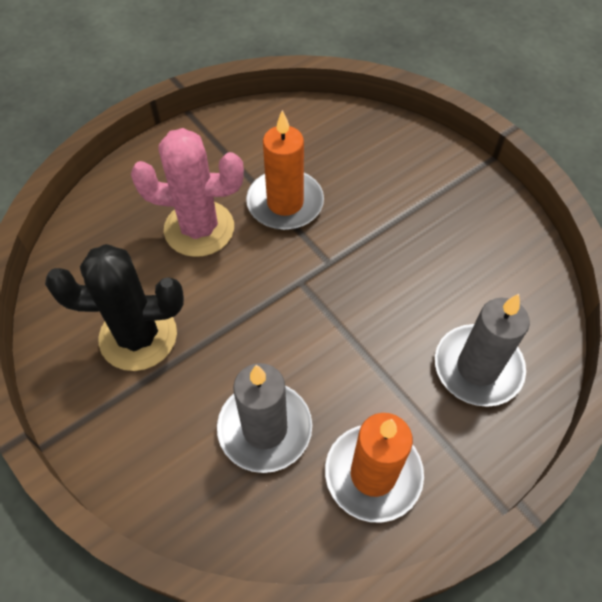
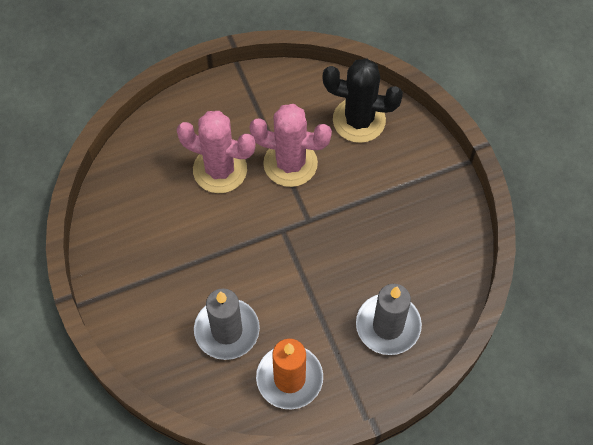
camera: 15 degrees right, 5 degrees up
(138, 336) = (157, 244): black cactus -> black cactus (359, 120)
(285, 203) = (290, 163): orange candle -> pink cactus

